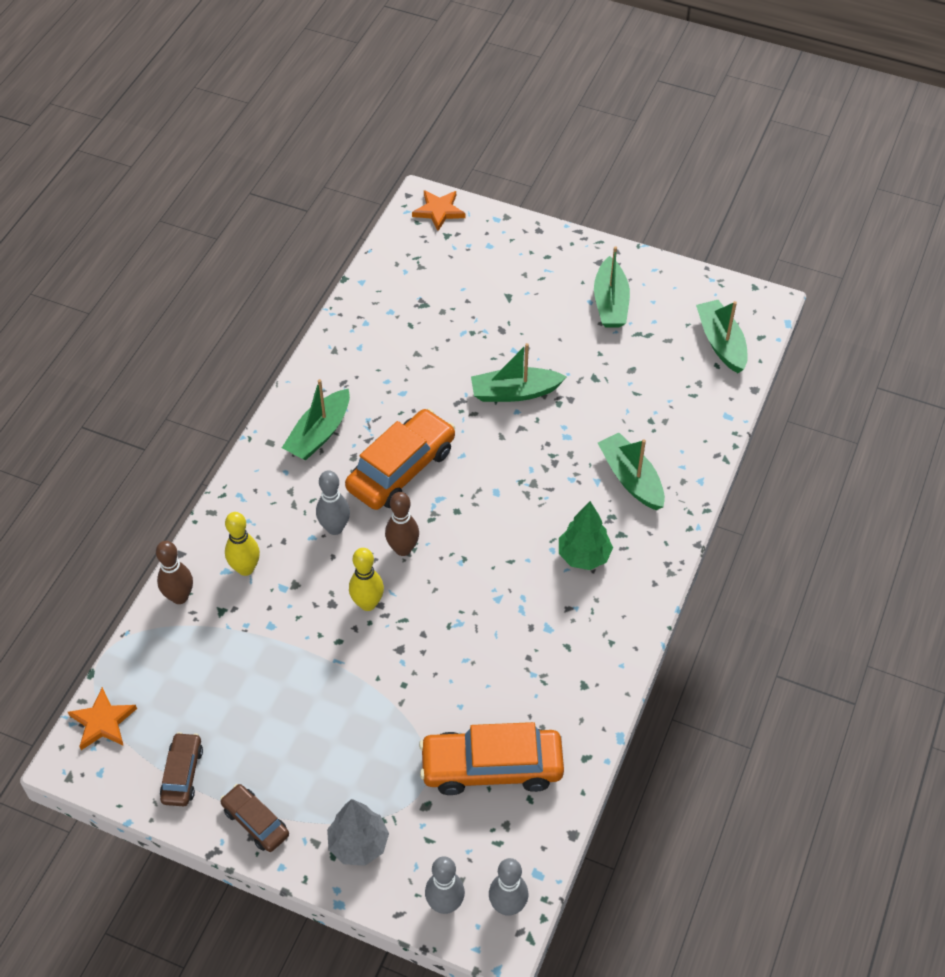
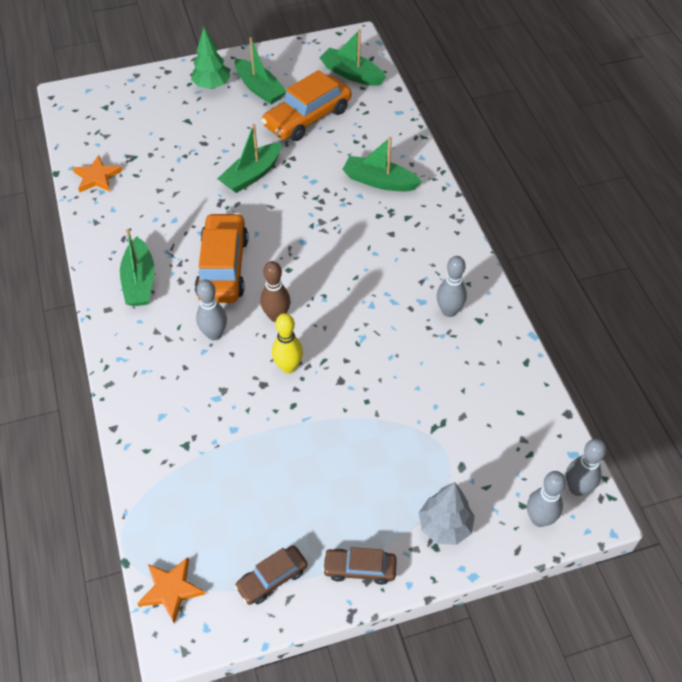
camera: 40 degrees left, 0 degrees up
(179, 597) = (143, 458): brown bowling pin -> none
(182, 774) = (272, 578): brown car -> brown car turned 90 degrees counterclockwise
(245, 568) = (175, 404): yellow bowling pin -> none
(439, 211) = (84, 95): orange star -> orange star (97, 177)
(491, 767) = (477, 410): orange car -> orange car (307, 118)
(564, 656) = (449, 311): none -> grey bowling pin
(584, 556) = (398, 244): green tree -> green tree (212, 85)

